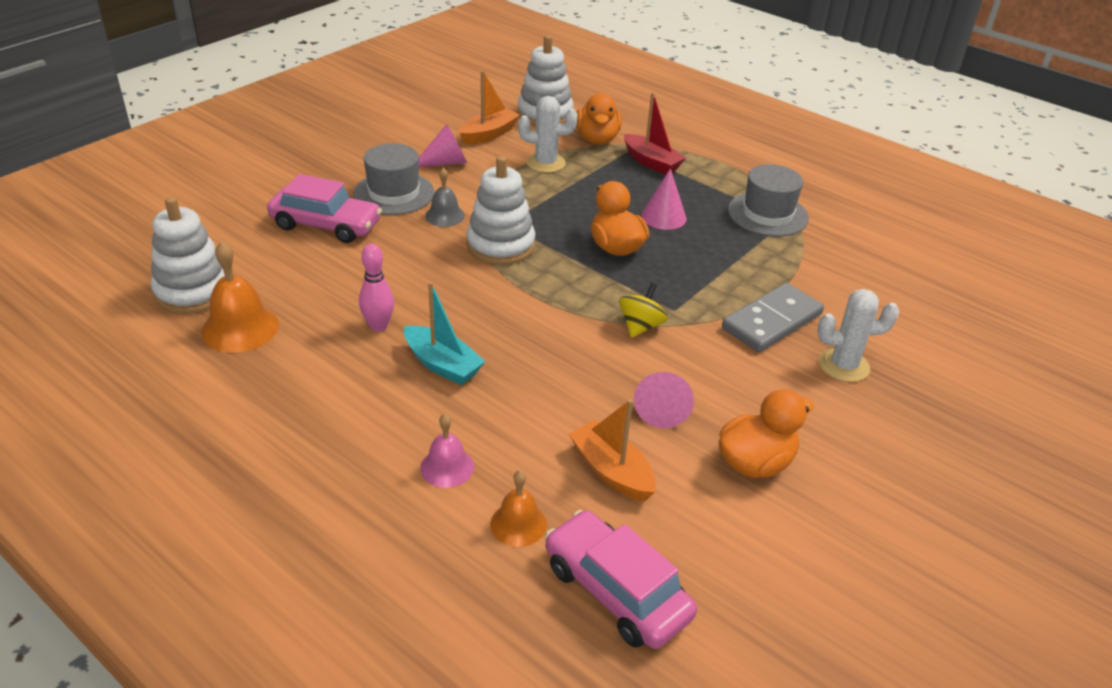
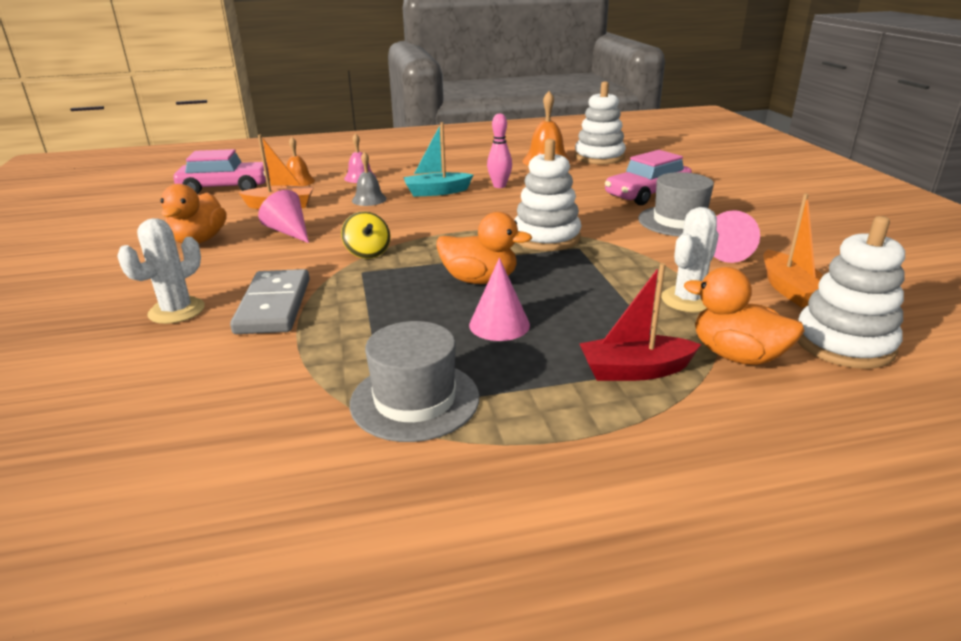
camera: 130 degrees right, 10 degrees down
(445, 215) = (619, 230): grey bell -> grey bell (369, 199)

